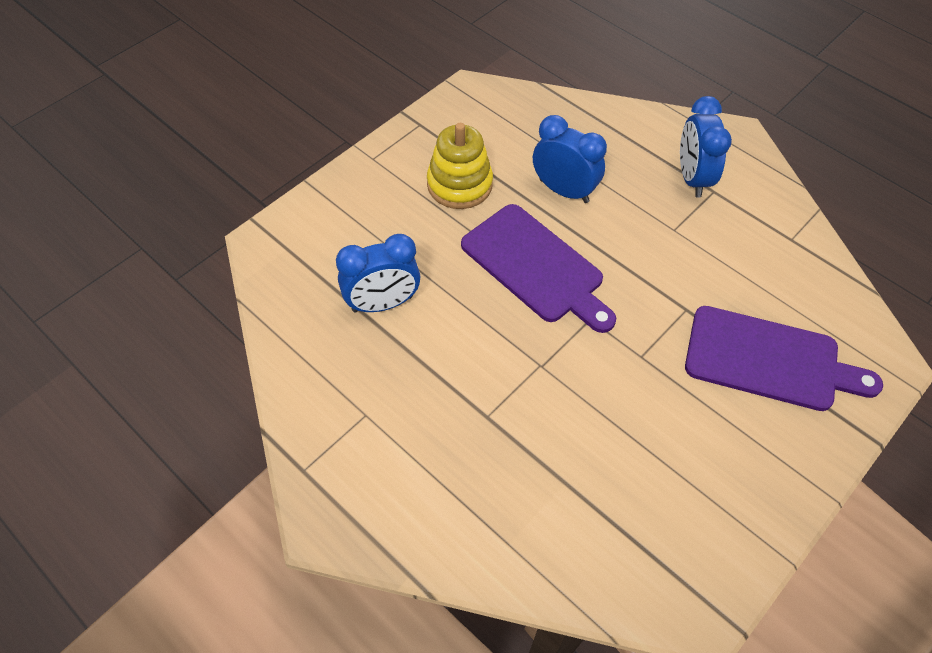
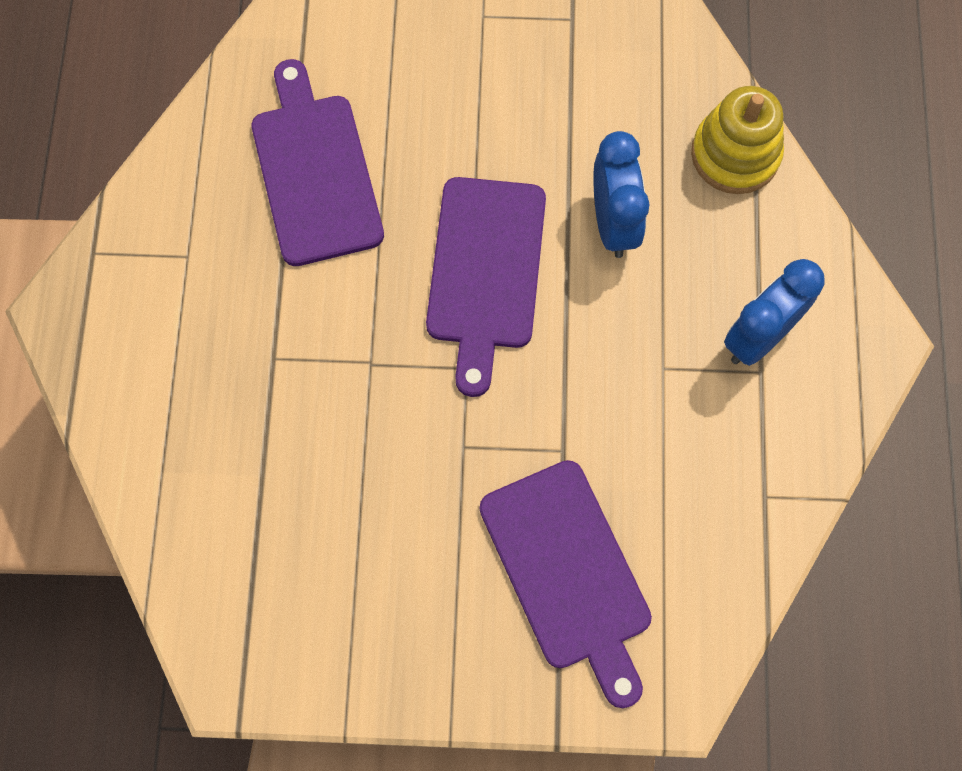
camera: 50 degrees right, 15 degrees up
(382, 304) = (315, 172): blue clock -> purple cutting board
(459, 184) = (525, 121): yellow stacking toy -> yellow stacking toy (735, 154)

